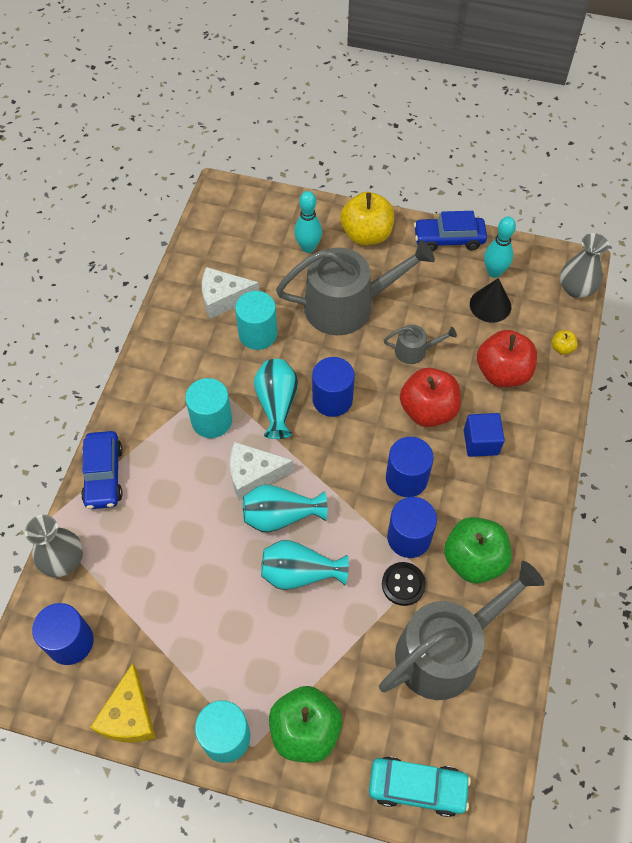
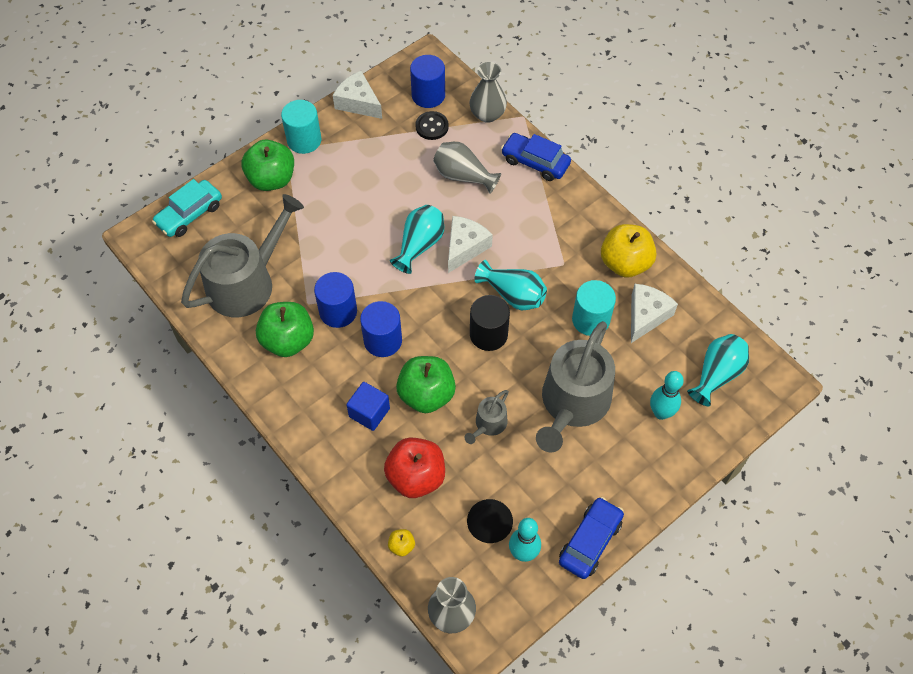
camera: 125 degrees right, 0 degrees up
(129, 715) = (358, 103): yellow cheese -> white cheese
(166, 530) = (463, 176): none -> grey vase
(211, 420) = (531, 246): turquoise cylinder -> none
(300, 573) = (369, 232): turquoise vase -> turquoise vase (716, 374)
(332, 399) = (488, 334): blue cylinder -> black cylinder
(366, 235) = (644, 471): yellow apple -> yellow apple (625, 263)
(403, 584) = (309, 286): black button -> black button (432, 126)
(428, 410) = (426, 395): red apple -> green apple
(446, 650) = (247, 282): grey watering can -> grey watering can turned 135 degrees counterclockwise

